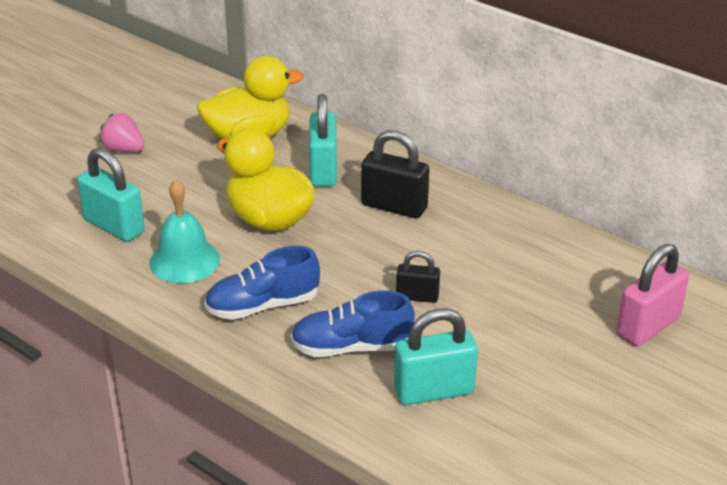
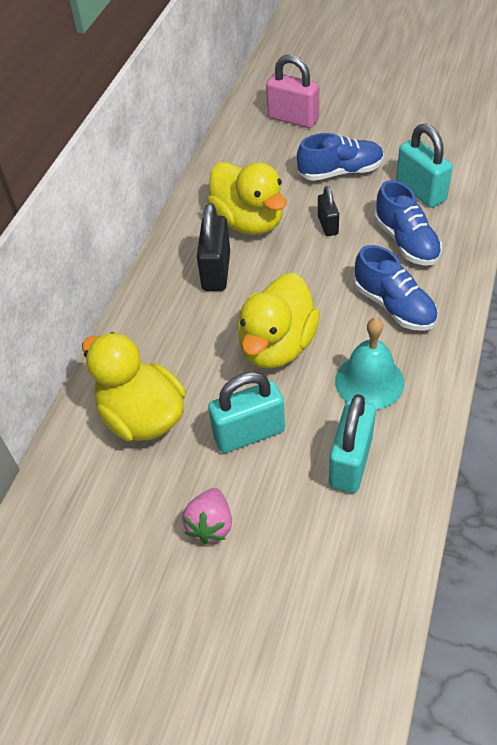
camera: 105 degrees left, 15 degrees up
(323, 170) = (180, 335): turquoise padlock -> turquoise padlock (249, 433)
(457, 243) = (249, 222): none -> yellow duck
(510, 334) = (340, 172): none -> blue shoe

